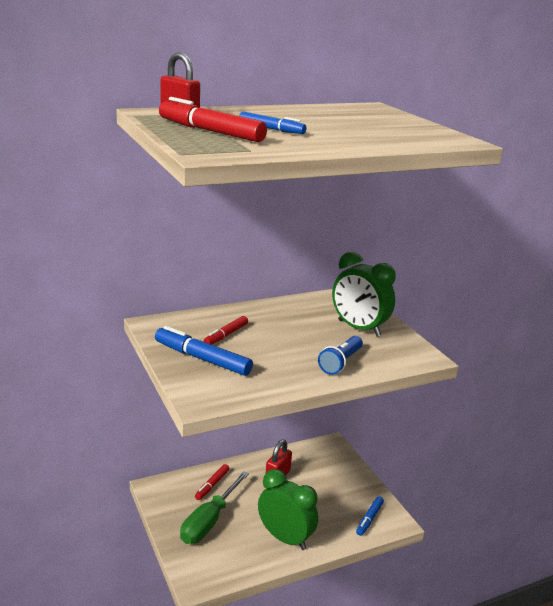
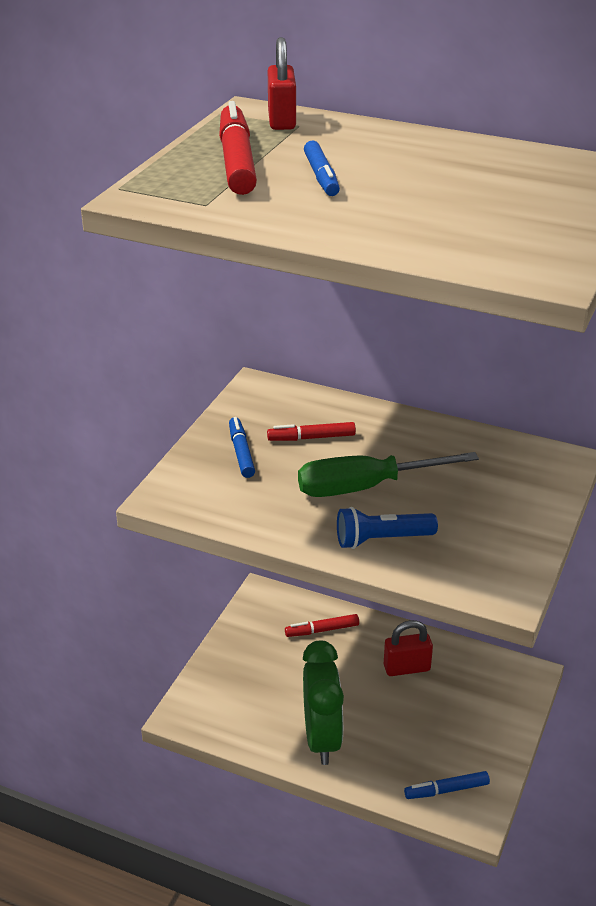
camera: 50 degrees right, 10 degrees up
(202, 359) = (241, 452): blue marker -> blue marker, size x0.60
(209, 521) = (270, 666): green screwdriver -> green screwdriver (365, 487)
(359, 328) = (487, 510): green clock -> none

